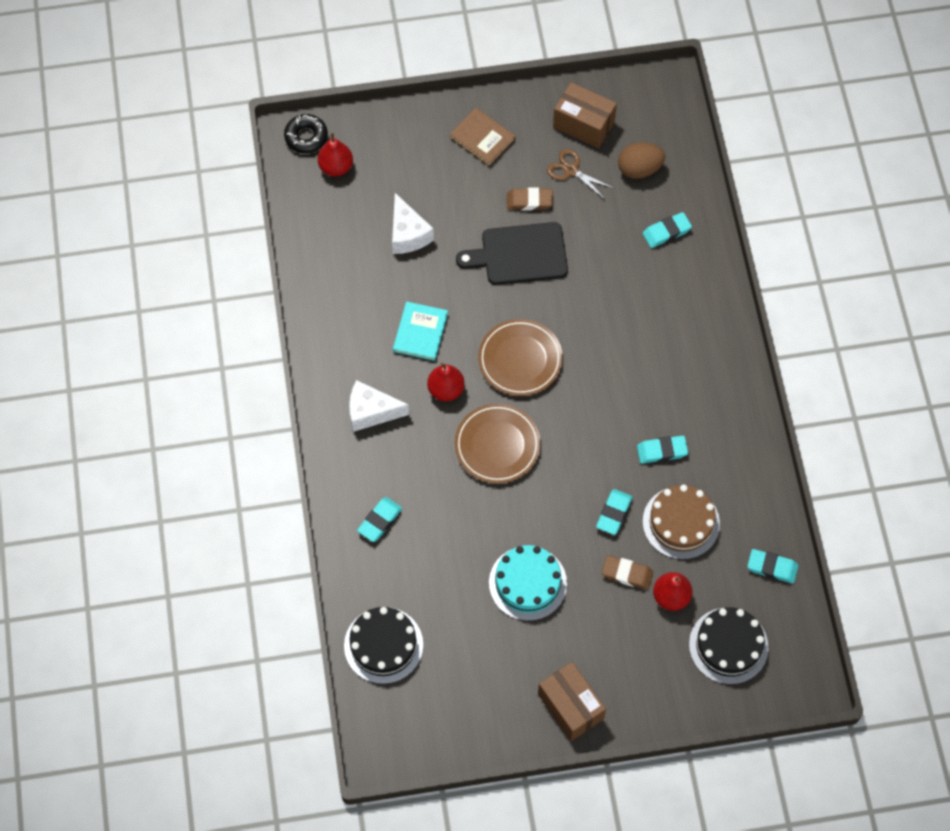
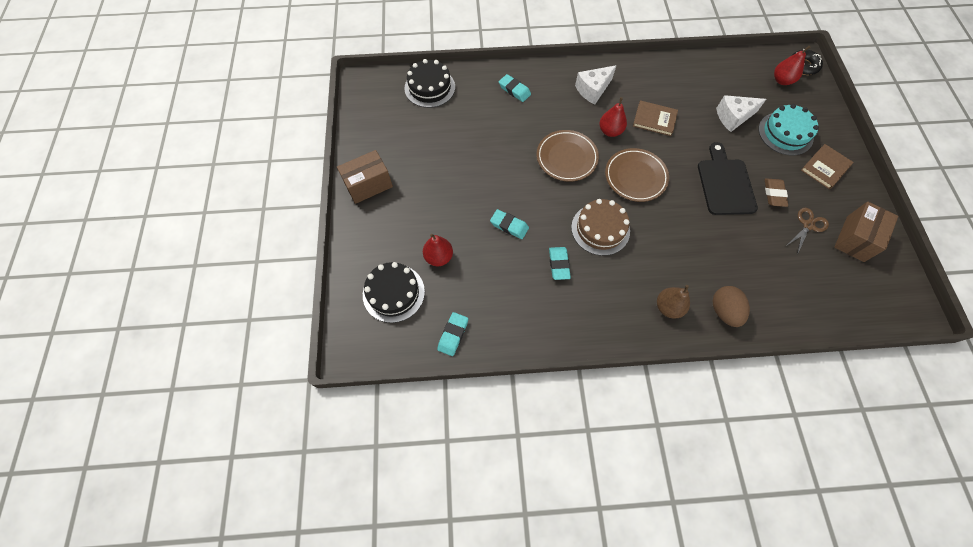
camera: 95 degrees right, 0 degrees up
(371, 412) = (593, 90): white cheese -> white cheese turned 135 degrees counterclockwise
(420, 332) = (654, 119): turquoise book -> brown book
(527, 583) = (461, 167): turquoise cake -> turquoise cake (785, 133)
(627, 574) = (460, 229): brown eraser -> none
(639, 169) = (819, 276): brown egg -> brown egg (724, 311)
(666, 232) = (760, 291): turquoise eraser -> none
(681, 522) = (498, 271): brown cake -> brown cake (600, 229)
(701, 330) = (668, 307): none -> brown pear

